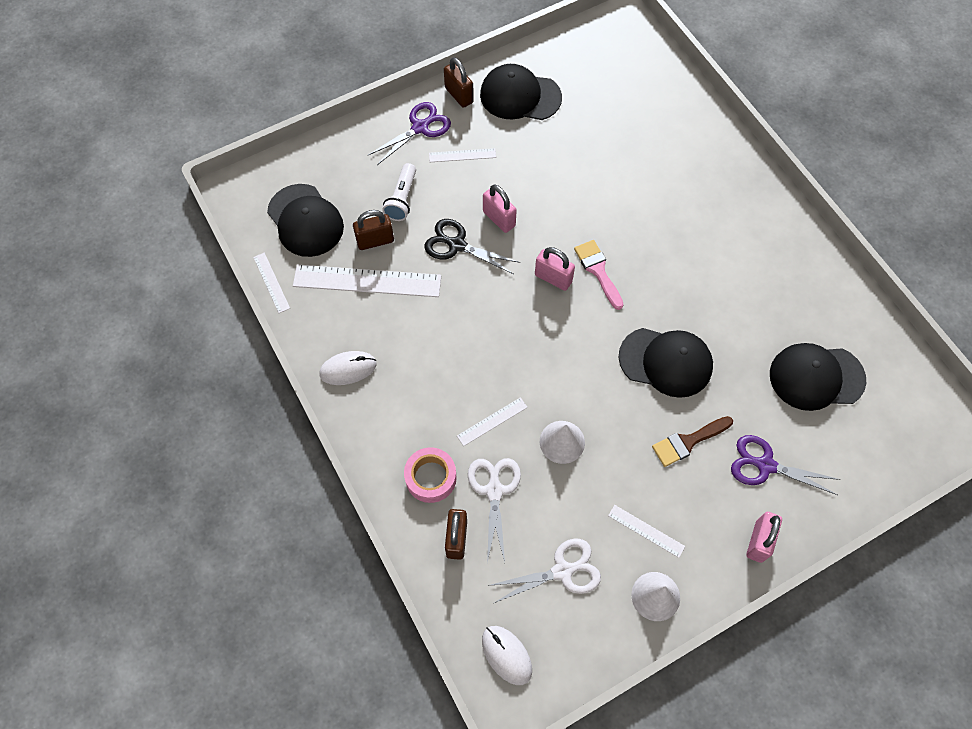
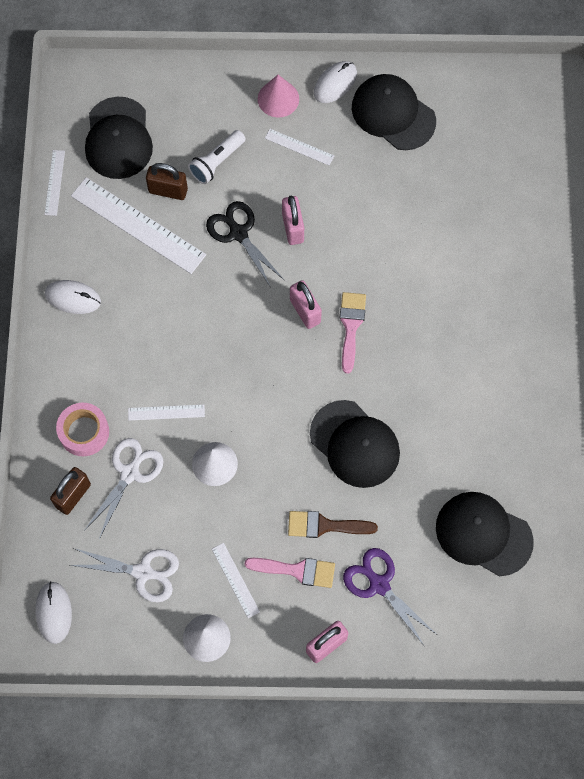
camera: 30 degrees right, 5 degrees up
(420, 127) = (278, 99): purple scissors -> pink cone
(459, 95) = (335, 83): brown padlock -> white mouse
(691, 492) = (297, 570): none -> pink brush

